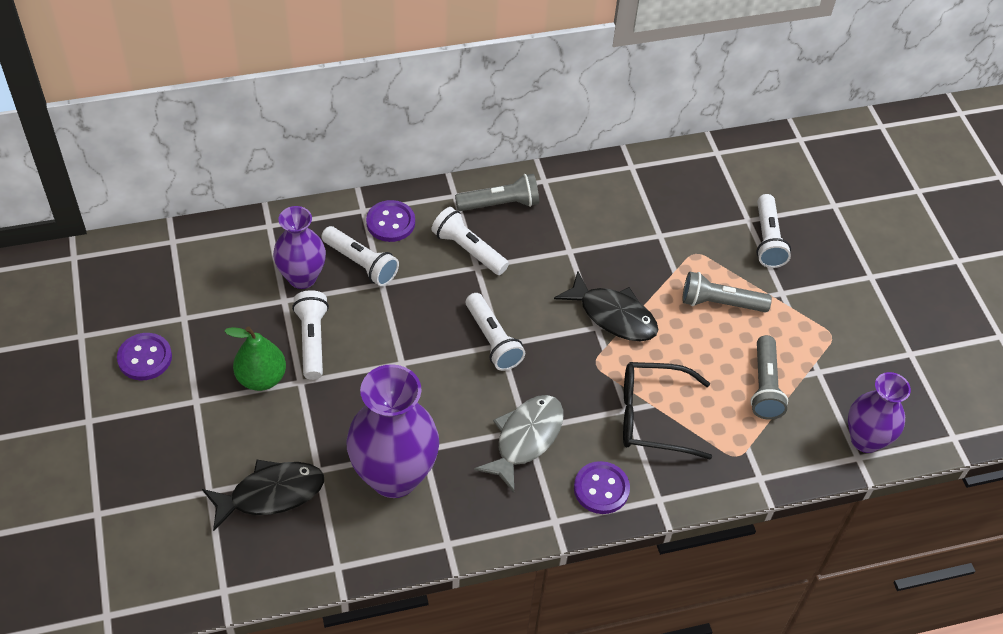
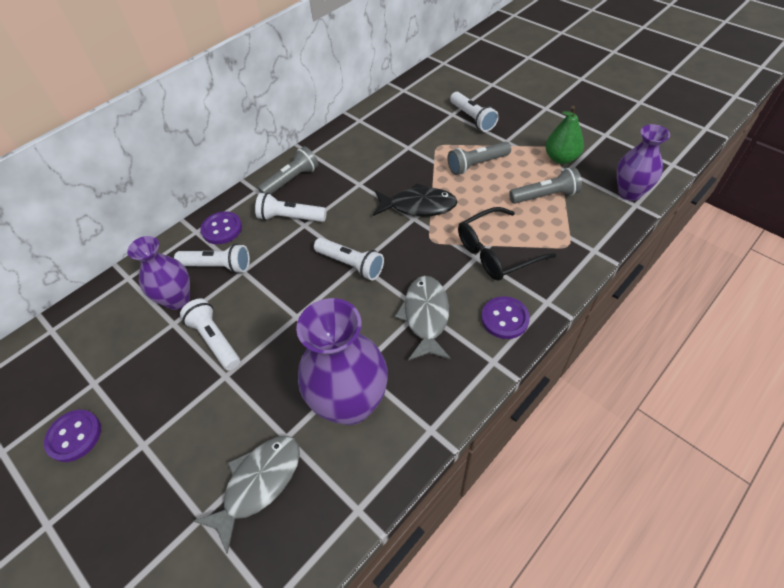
camera: 25 degrees left, 0 degrees up
(261, 378) = (190, 392): green pear -> green pear (561, 158)
(271, 494) = (258, 483): black fish -> grey fish
(764, 386) = (545, 196): grey flashlight -> grey flashlight turned 75 degrees counterclockwise

